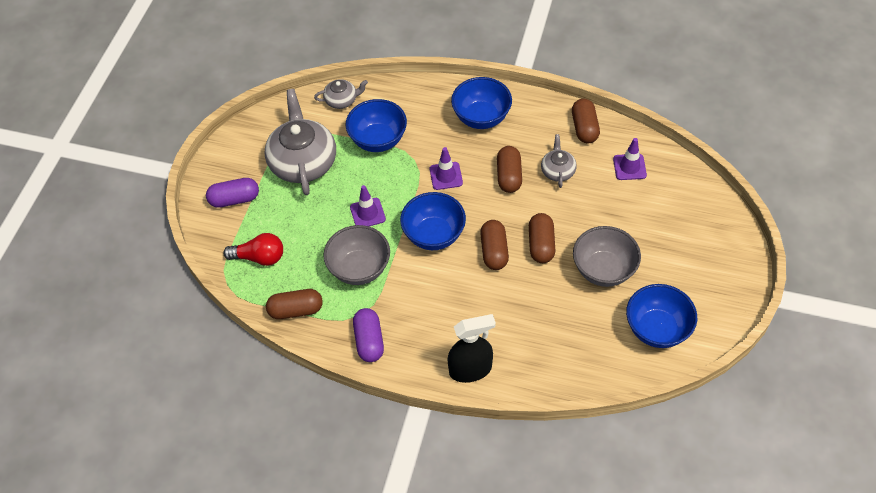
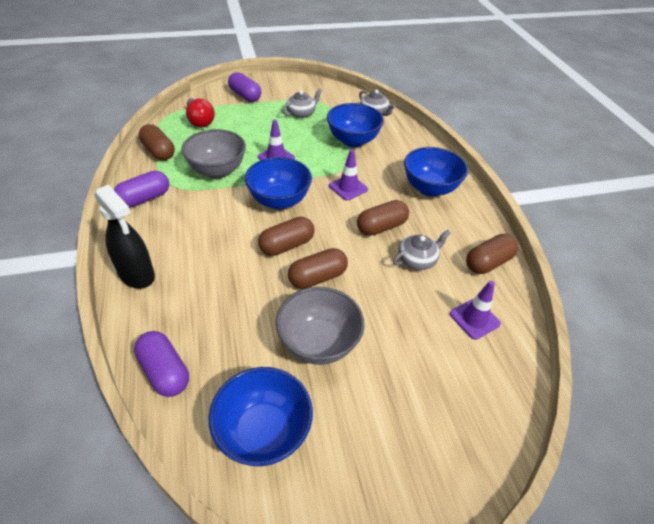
camera: 55 degrees right, 10 degrees down
(303, 162) = (301, 113): grey teapot -> grey teapot, size x0.49
(581, 374) = (164, 371): none -> purple capsule

